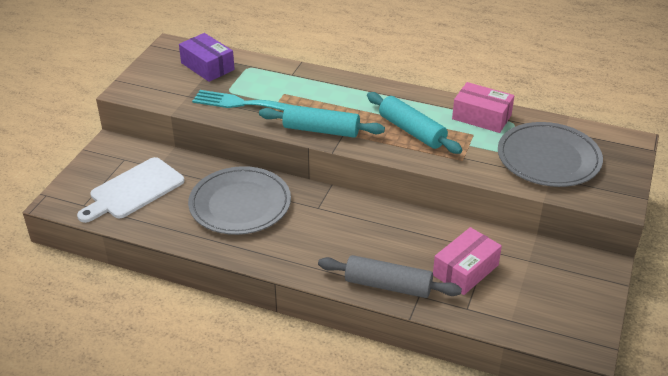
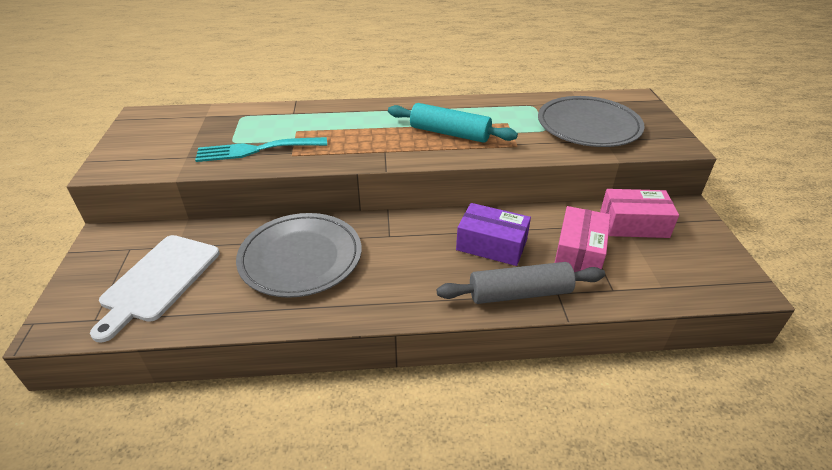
camera: 25 degrees left, 0 degrees up
(207, 66) = (195, 125): purple box -> purple box (491, 245)
(321, 130) = (359, 154): turquoise rolling pin -> none
(481, 117) = (501, 107): pink box -> pink box (634, 224)

